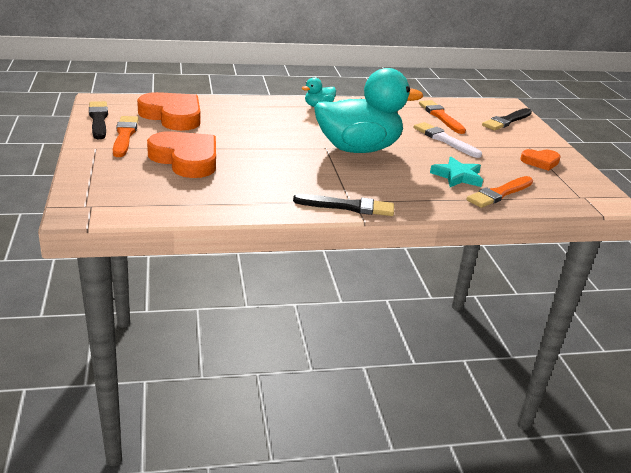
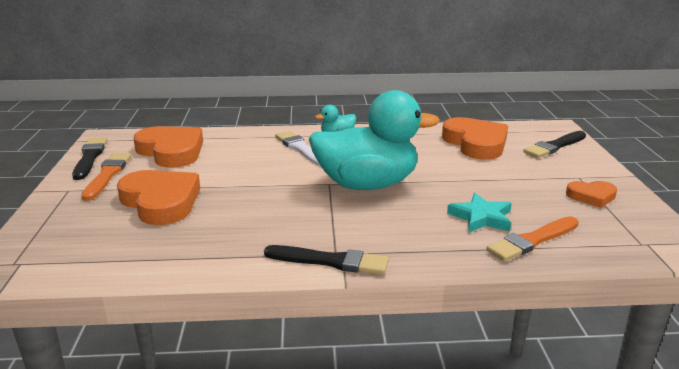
camera: 10 degrees right, 5 degrees down
(441, 116) = (476, 143): orange brush -> orange heart
(444, 140) = (474, 171): white brush -> white brush (301, 149)

